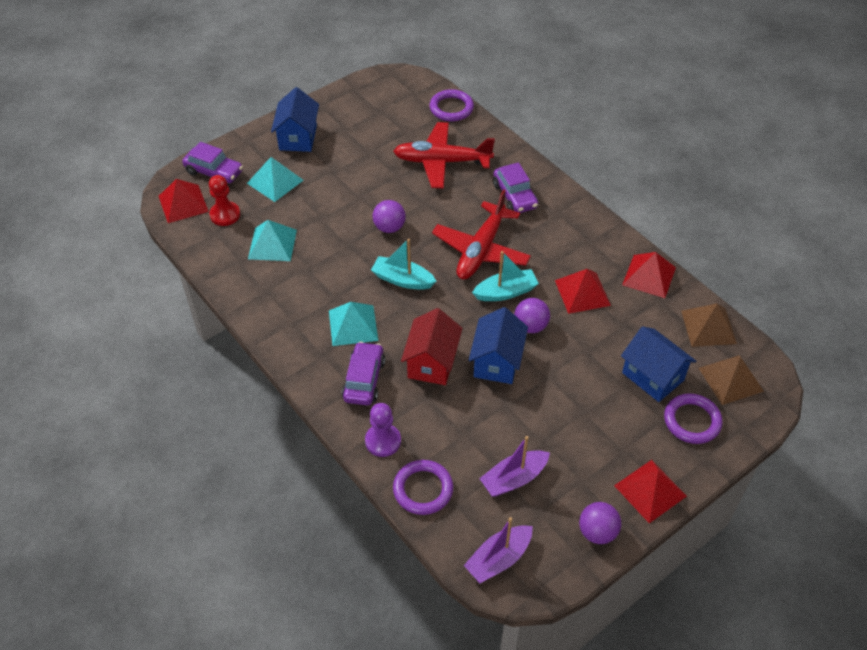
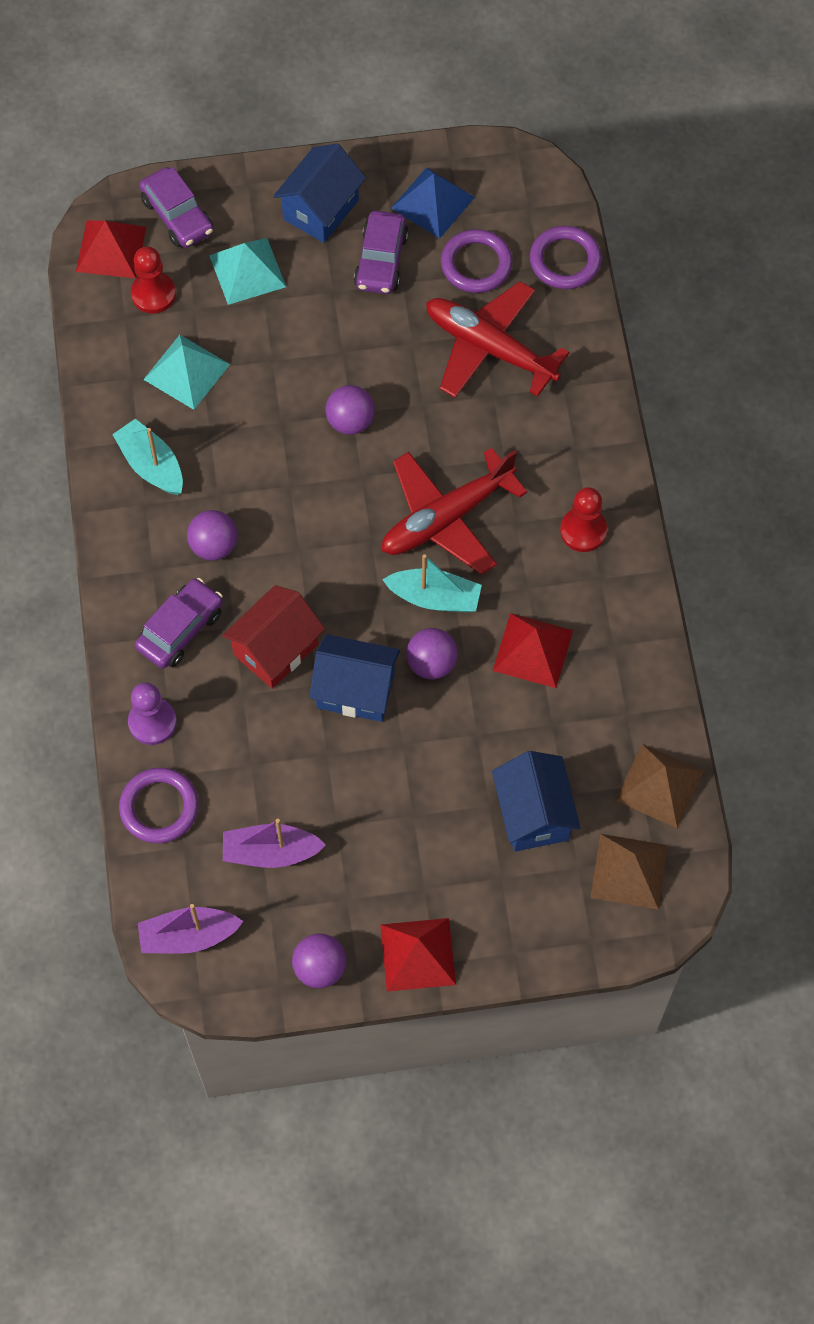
camera: 30 degrees right, 15 degrees up
(353, 325) = (214, 546): turquoise pyramid -> purple ball
(359, 111) = (432, 202): none -> blue pyramid
(402, 280) = (316, 511): turquoise boat -> turquoise boat (151, 465)
(497, 361) = (355, 690): blue house -> blue house turned 60 degrees clockwise
(514, 196) = (550, 455): purple car -> purple car (381, 261)
(561, 223) = (583, 531): none -> red pawn
(649, 276) = (639, 672): red pyramid -> none
(692, 421) = (536, 897): purple ring -> purple ring (476, 264)

